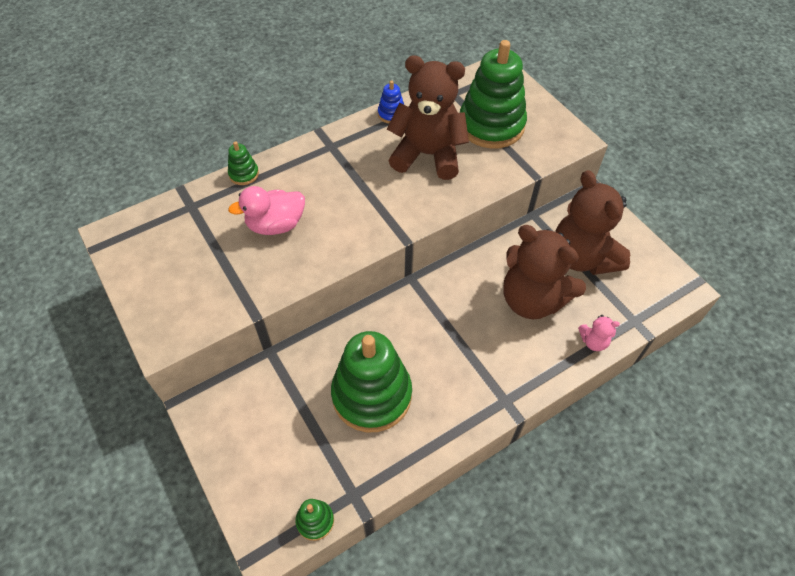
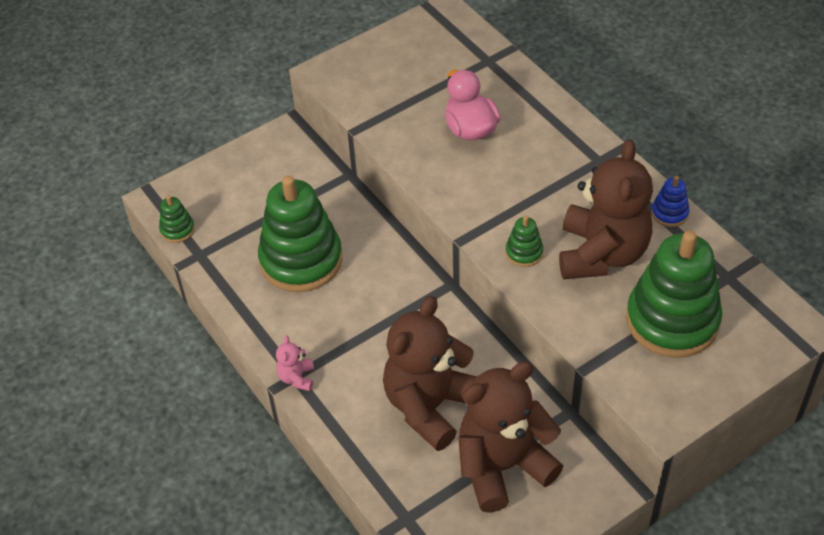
camera: 90 degrees right, 5 degrees down
(244, 174) = (540, 93): green stacking toy -> green stacking toy (524, 252)
(593, 341) = (373, 468): pink teddy bear -> pink teddy bear (297, 378)

